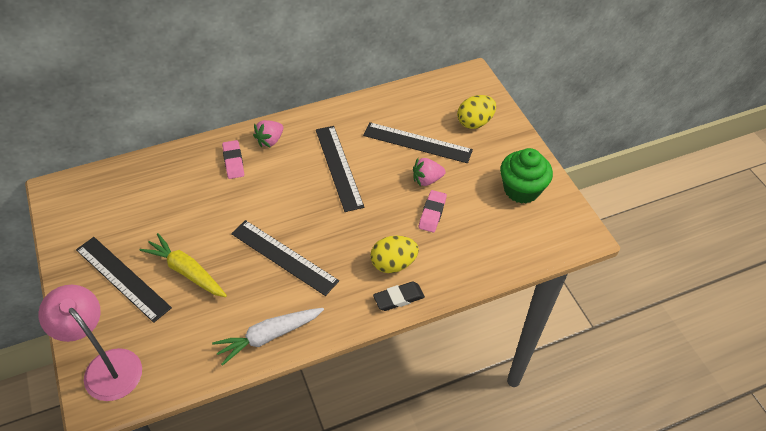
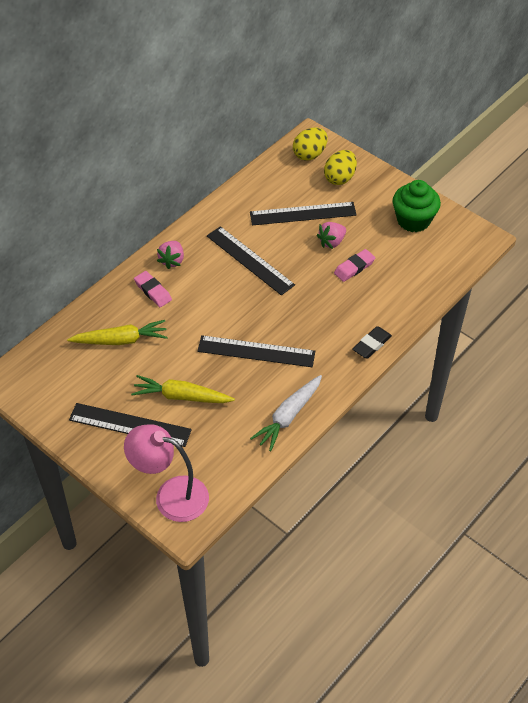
camera: 25 degrees left, 0 degrees up
(174, 195) = (121, 340): none -> yellow carrot
(393, 264) = (349, 320): yellow egg -> yellow egg (309, 154)
(432, 213) = (354, 267): pink eraser -> pink eraser turned 60 degrees clockwise

